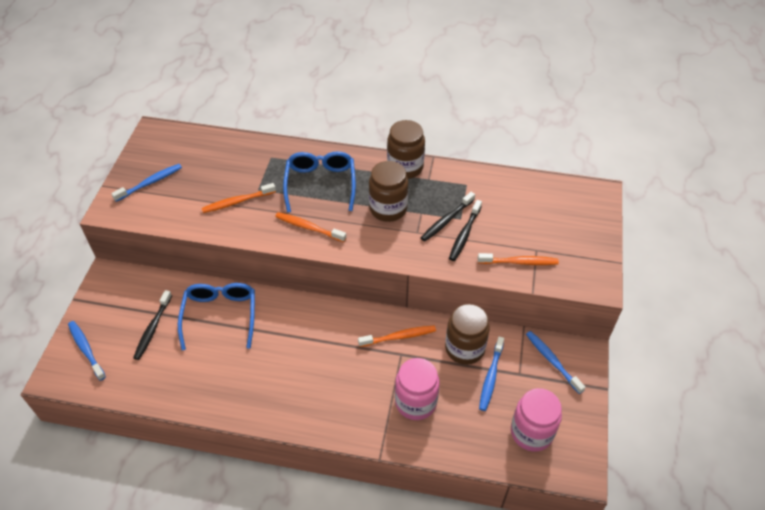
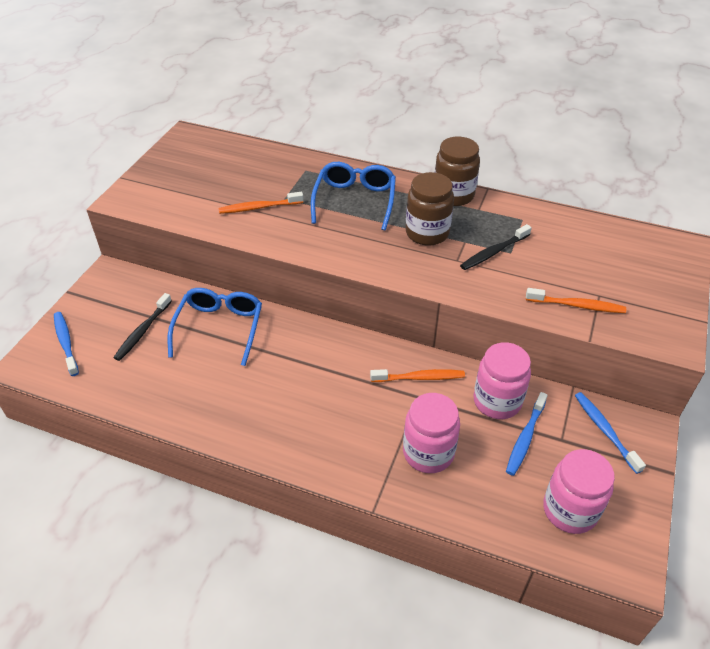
camera: 10 degrees right, 5 degrees down
(150, 183) = (170, 180): blue toothbrush -> none
(309, 227) = (333, 241): orange toothbrush -> none
(464, 234) = (513, 269): black toothbrush -> none
(464, 348) = (497, 401): brown jar -> pink jar

